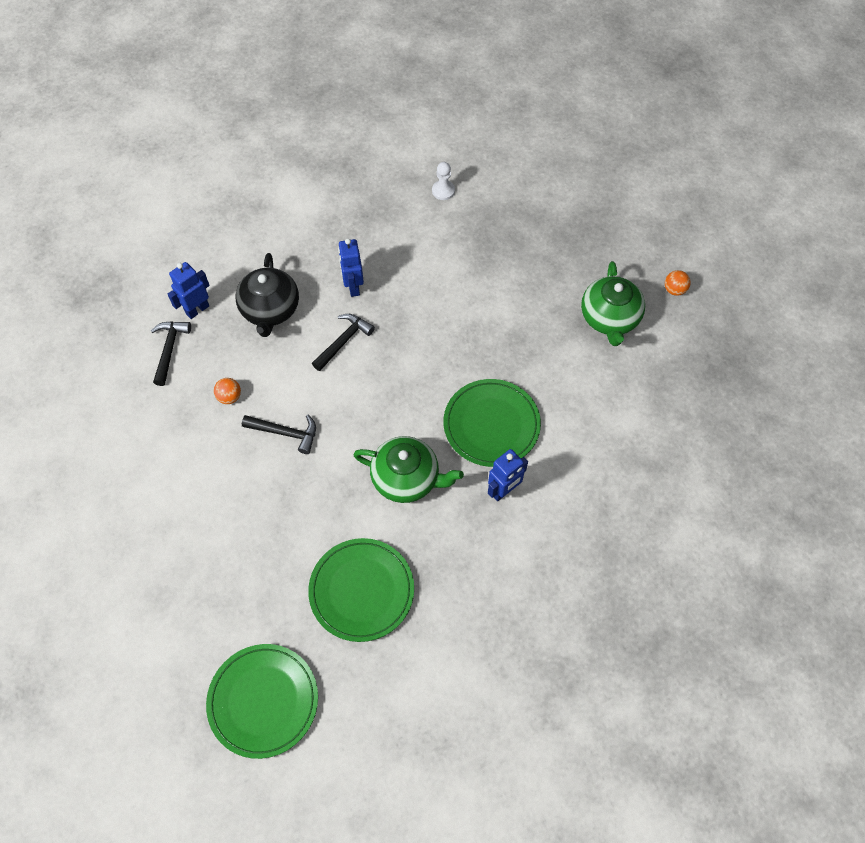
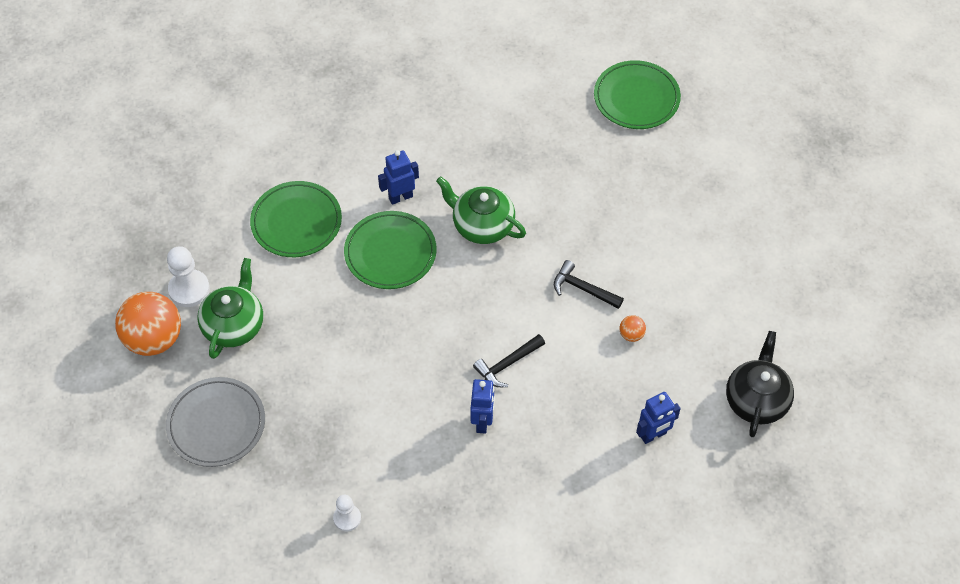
camera: 165 degrees left, 5 degrees down
(169, 349) = (686, 397): black hammer -> none
(270, 310) = (576, 416): black teapot -> black teapot (756, 400)
(361, 591) = (544, 151): green plate -> green plate (296, 222)
(582, 234) = (216, 424): none -> grey plate
(668, 341) = (189, 289): none -> white pawn
(674, 290) = (154, 339): orange ball -> orange ball, size x2.40

